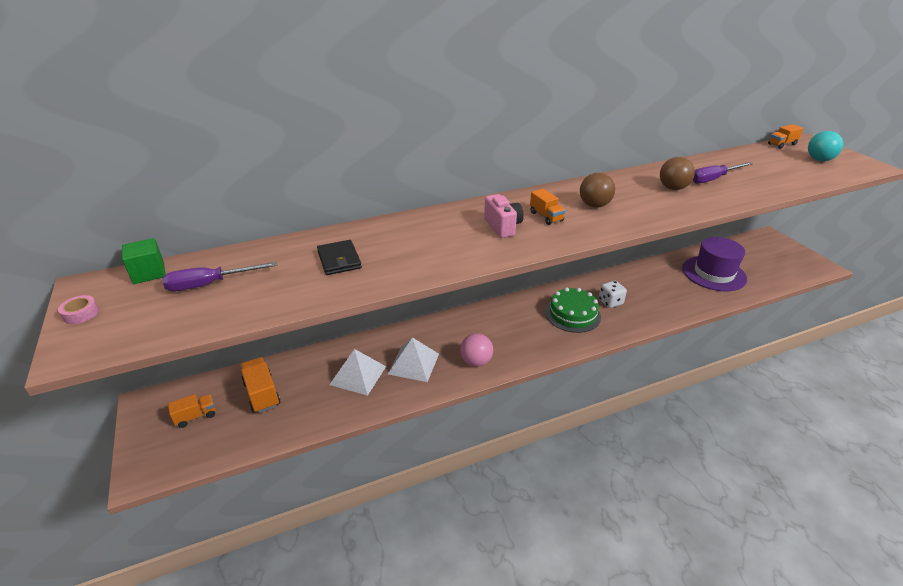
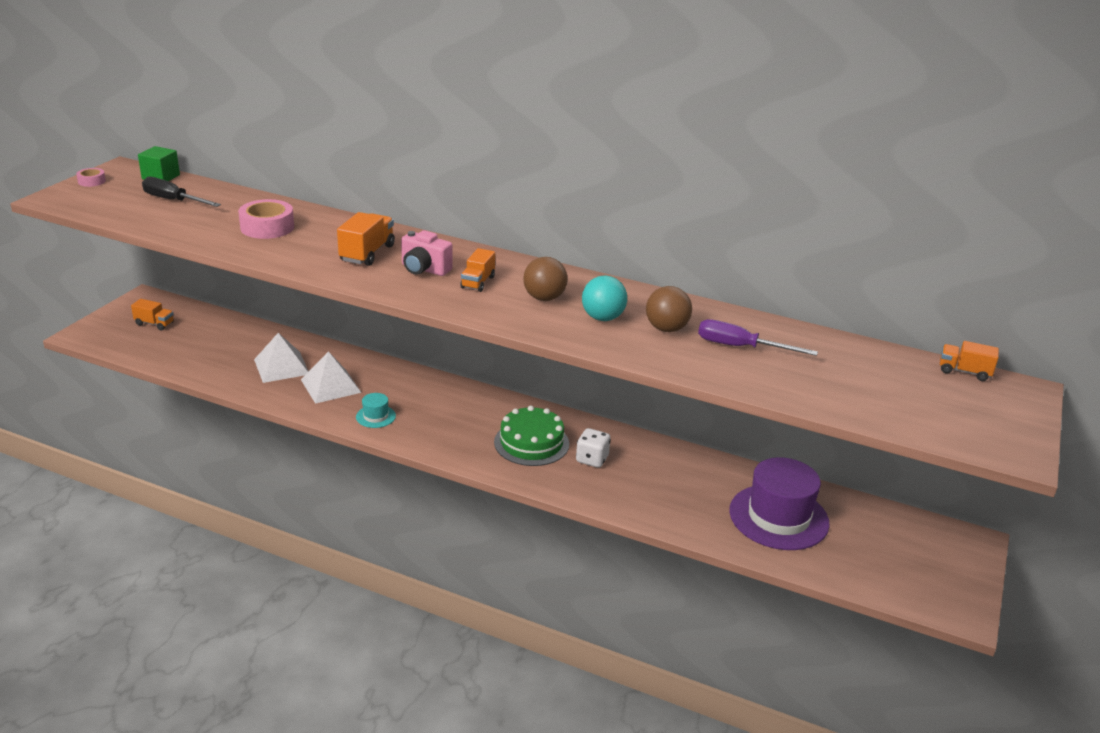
camera: 45 degrees right, 5 degrees down
(210, 284) = (173, 200): purple screwdriver -> black screwdriver
(262, 394) = (208, 336): orange truck -> orange truck (367, 253)
(339, 260) = (267, 227): black wallet -> pink tape
(476, 361) = (375, 416): pink ball -> turquoise hat
(503, 227) = (424, 269): pink camera -> pink camera turned 90 degrees clockwise
(819, 160) = (957, 408): turquoise ball -> turquoise ball (602, 318)

